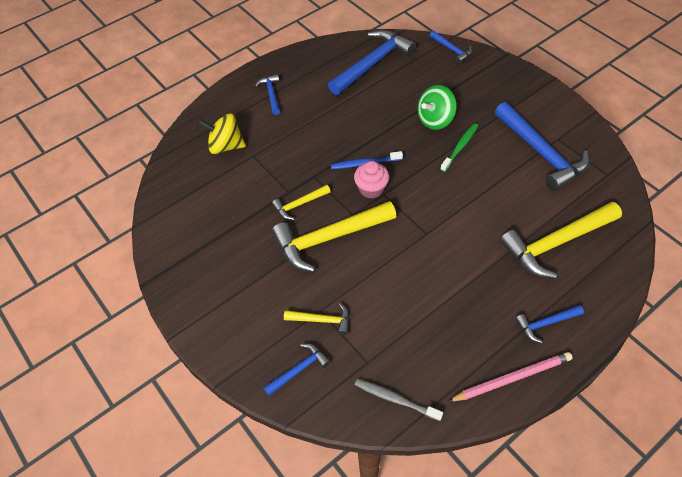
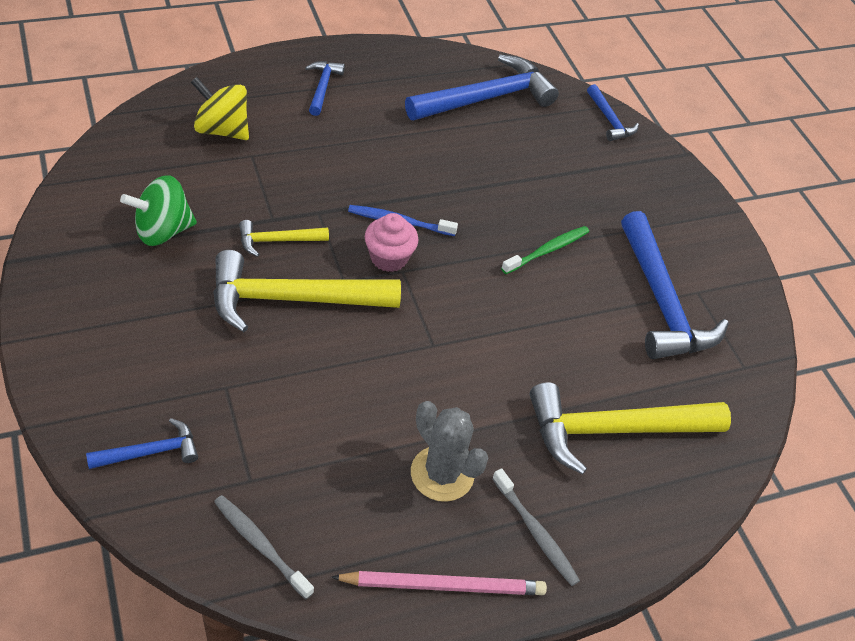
camera: 10 degrees right, 5 degrees down
(322, 320) = (220, 401): yellow hammer -> none
(435, 120) = (532, 202): green spinning top -> green spinning top (162, 231)
(475, 311) = (442, 474): none -> grey cactus
(545, 323) = (535, 532): blue hammer -> grey toothbrush

